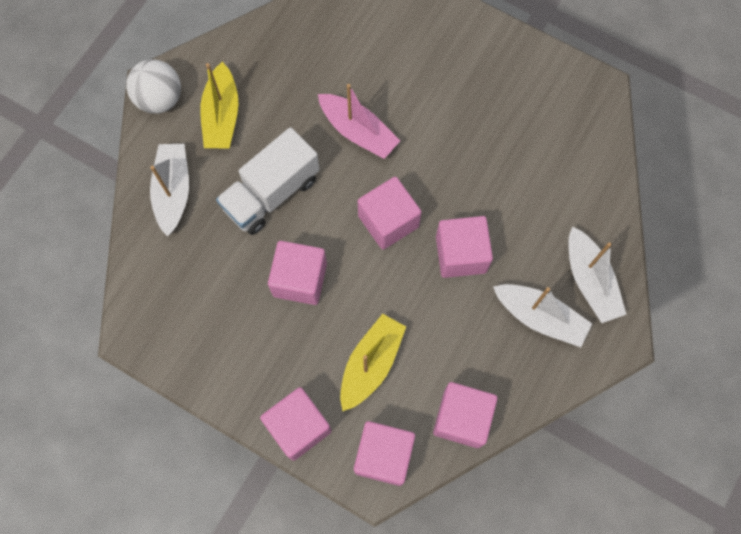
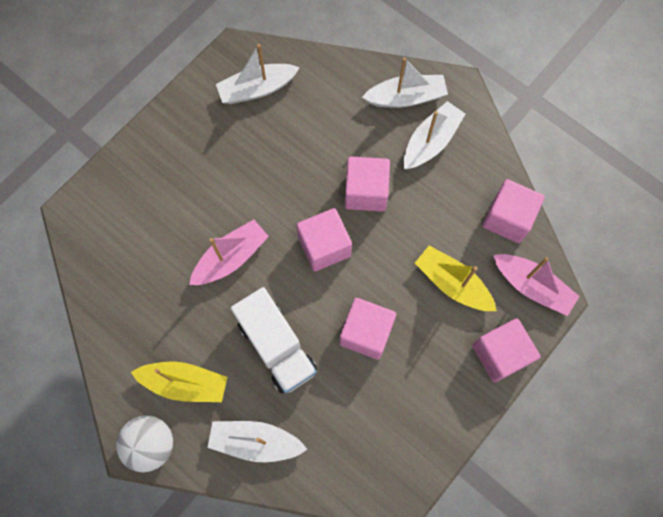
camera: 80 degrees left, 0 degrees up
(383, 455) = (532, 286): pink cube -> pink boat
(558, 119) = (257, 89): none -> white boat

